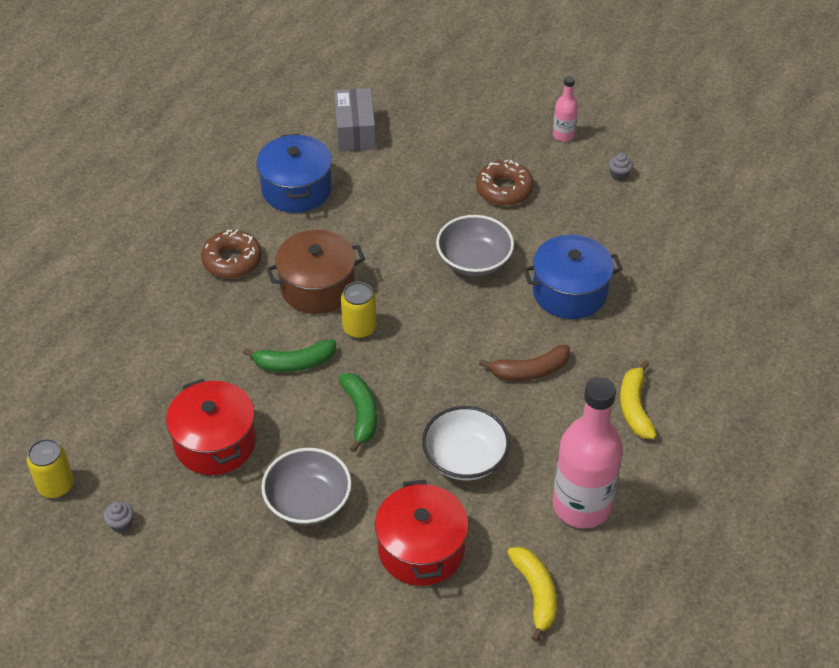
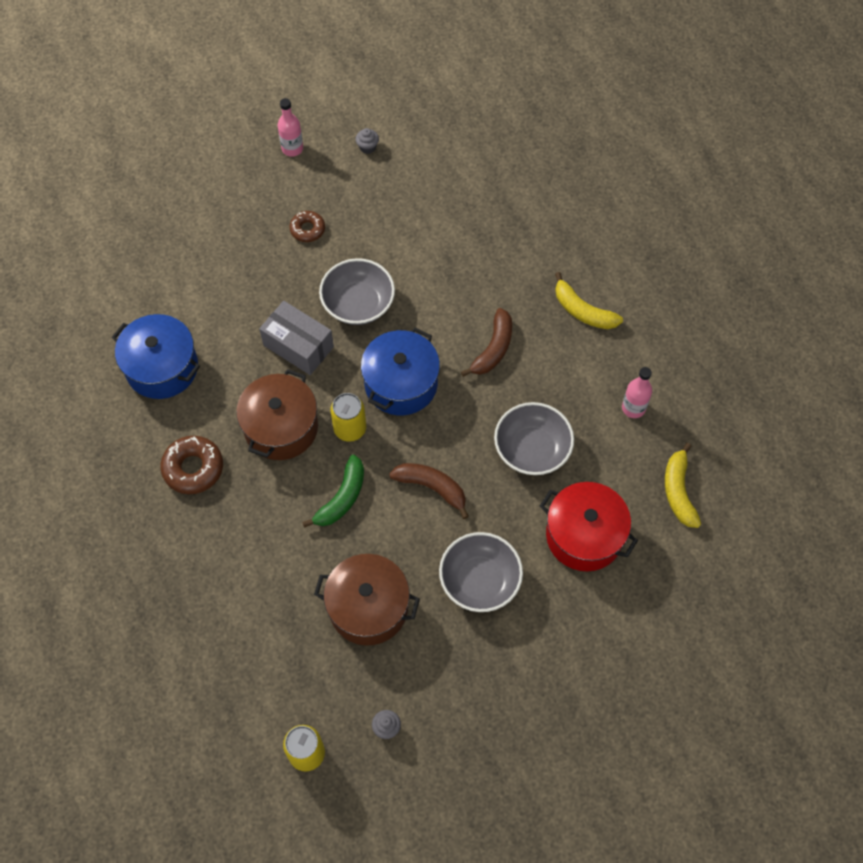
camera: 50 degrees left, 15 degrees up
(215, 442) = (368, 607): red pot -> brown pot
(355, 132) = (141, 281): grey box -> grey box (298, 346)
(361, 414) = (432, 487): green banana -> brown banana
(465, 458) = (532, 449): white bowl -> grey bowl
(504, 189) = (307, 229): brown donut -> brown donut, size x0.63
(536, 593) = (678, 491): yellow banana -> yellow banana turned 120 degrees counterclockwise
(569, 292) = (446, 267): blue pot -> blue pot (401, 384)
(581, 505) = (633, 408): pink bottle -> pink bottle, size x0.47

